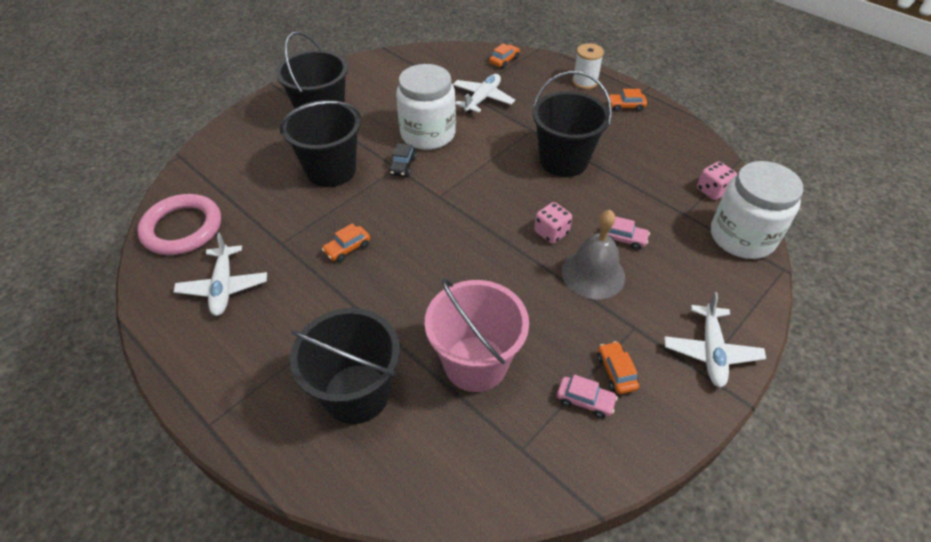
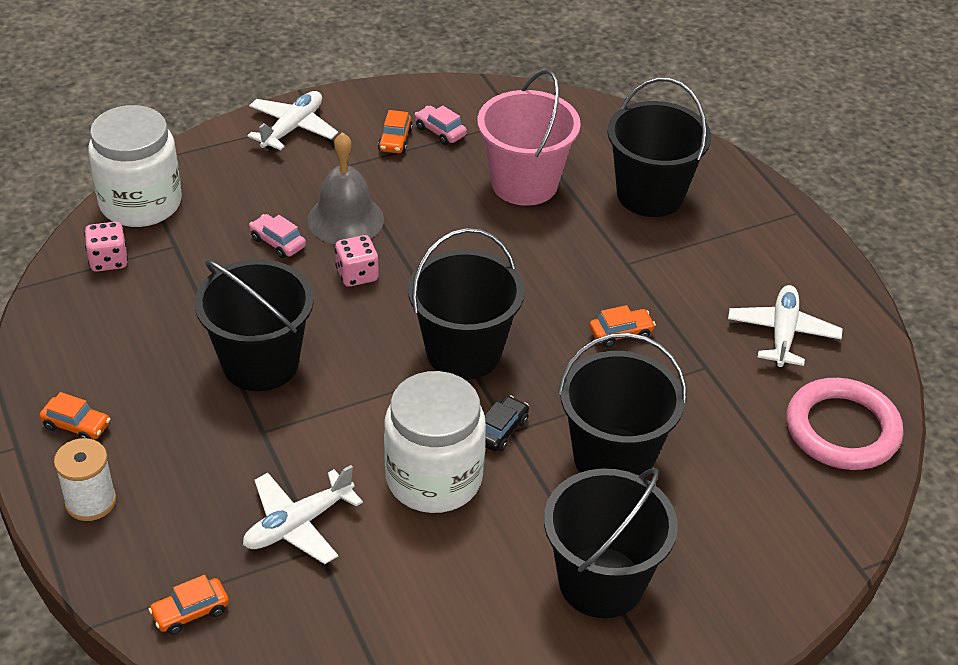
camera: 160 degrees left, 5 degrees down
(448, 203) = (463, 352): none -> black bucket

